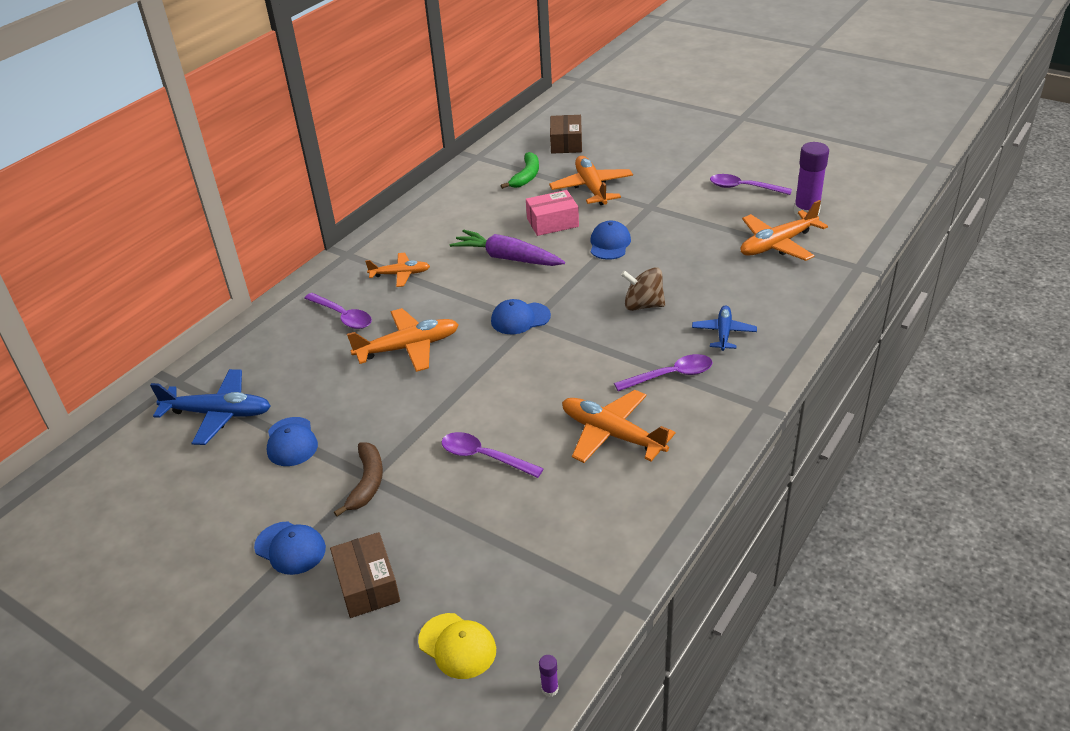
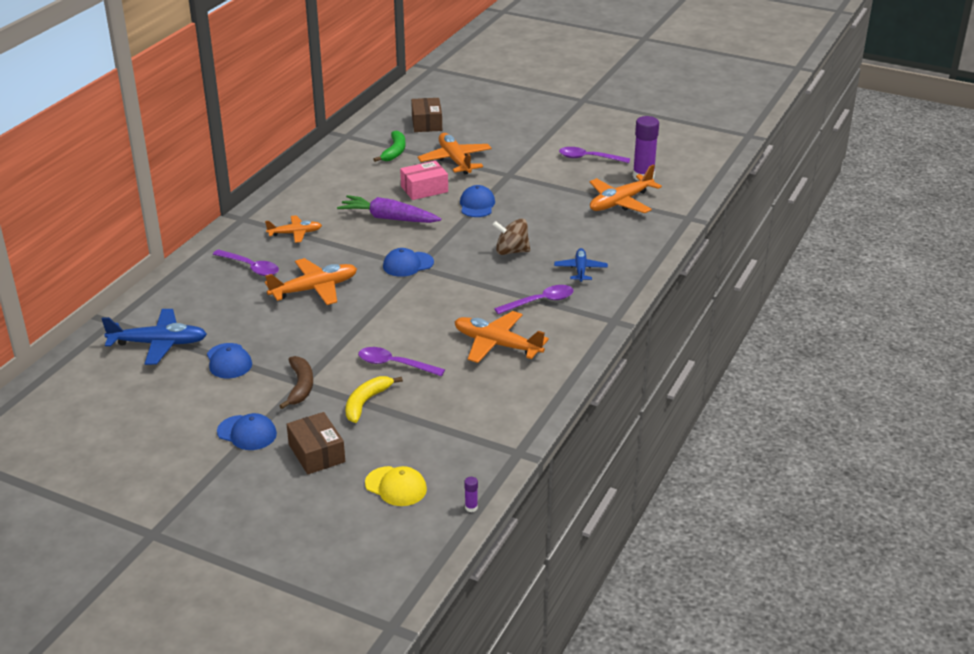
camera: 10 degrees left, 5 degrees down
(441, 511) = (366, 402): none -> yellow banana

